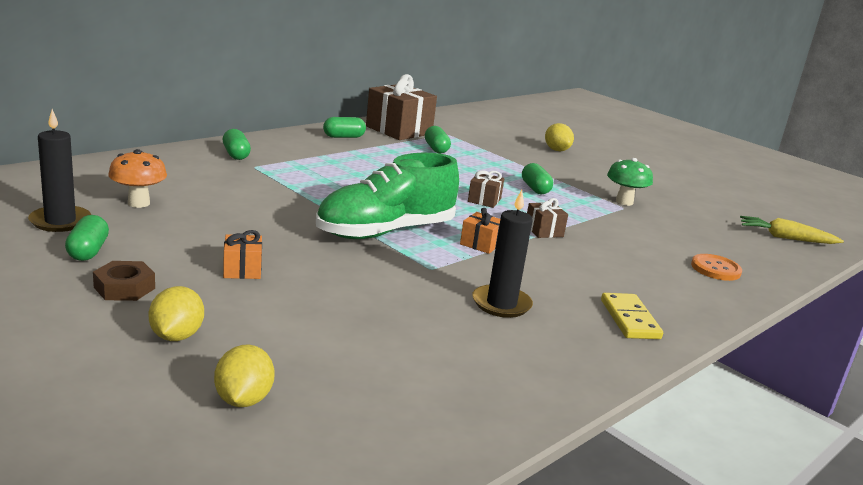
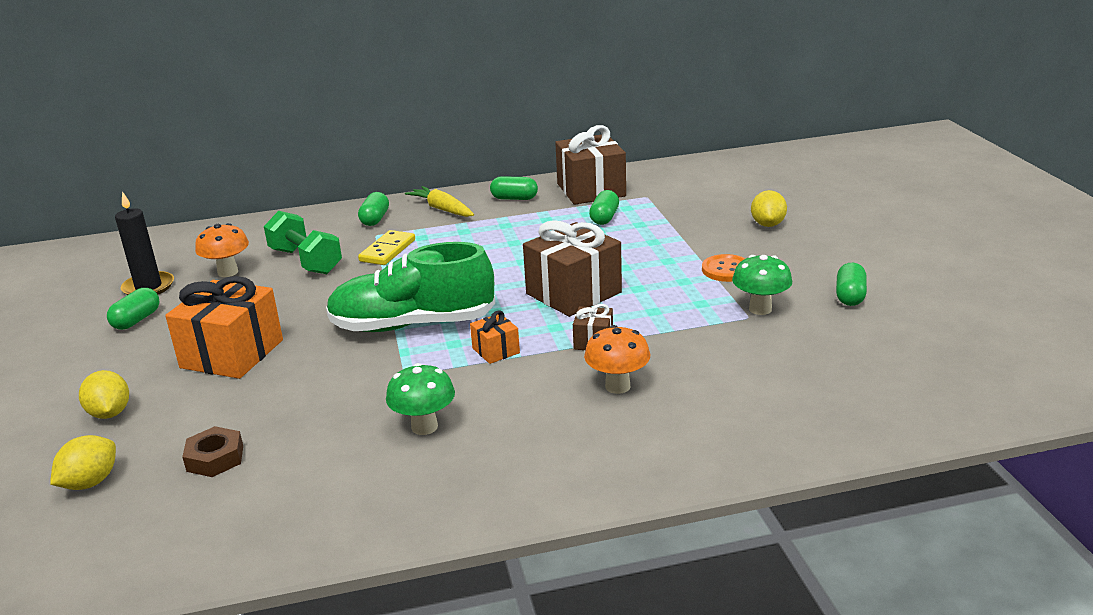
camera: 35 degrees right, 5 degrees up
(124, 288) = (124, 360): brown nut -> brown nut (215, 458)
(176, 336) = (110, 413): yellow lemon -> yellow lemon turned 60 degrees counterclockwise
(212, 190) = (305, 261): none -> green dumbbell
(242, 270) = (232, 354): orange gift -> orange gift, size x2.11
(484, 200) = (573, 293): brown gift -> brown gift, size x2.11
(501, 304) = (424, 427): black candle -> green mushroom
(535, 189) = (660, 281): green capsule -> green capsule (850, 296)
(602, 258) = (617, 386): none -> orange mushroom
(630, 319) = (544, 469): yellow domino -> yellow domino (387, 251)
(715, 269) = (756, 420): orange button -> orange button (726, 270)
(785, 238) = (942, 388): yellow carrot -> yellow carrot (442, 209)

